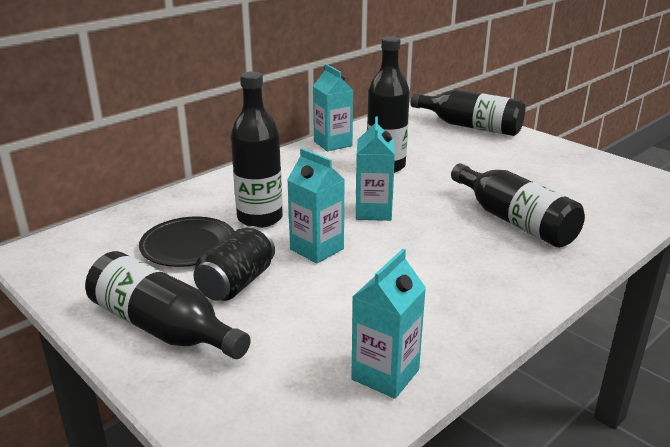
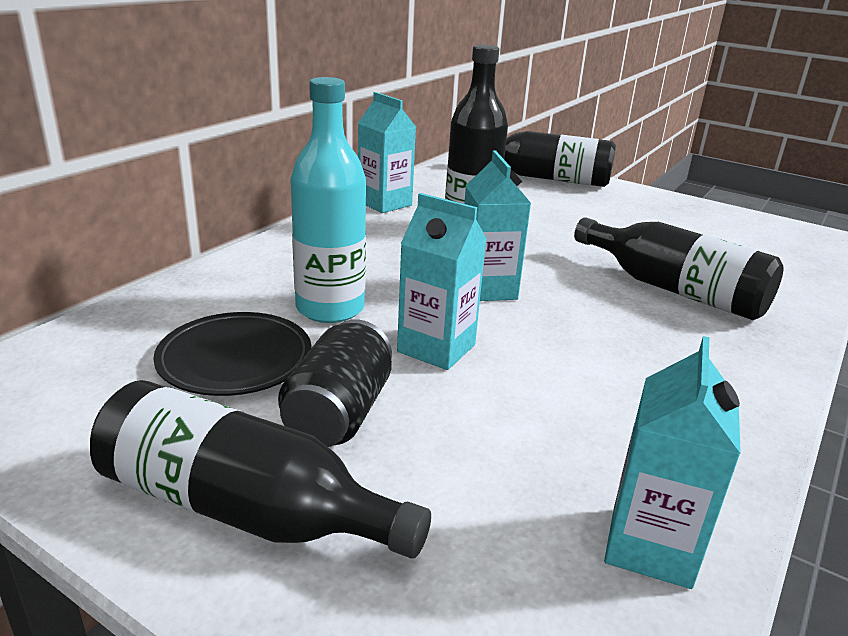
camera: 15 degrees left, 0 degrees up
(260, 218) = (330, 308): black bottle -> turquoise bottle

